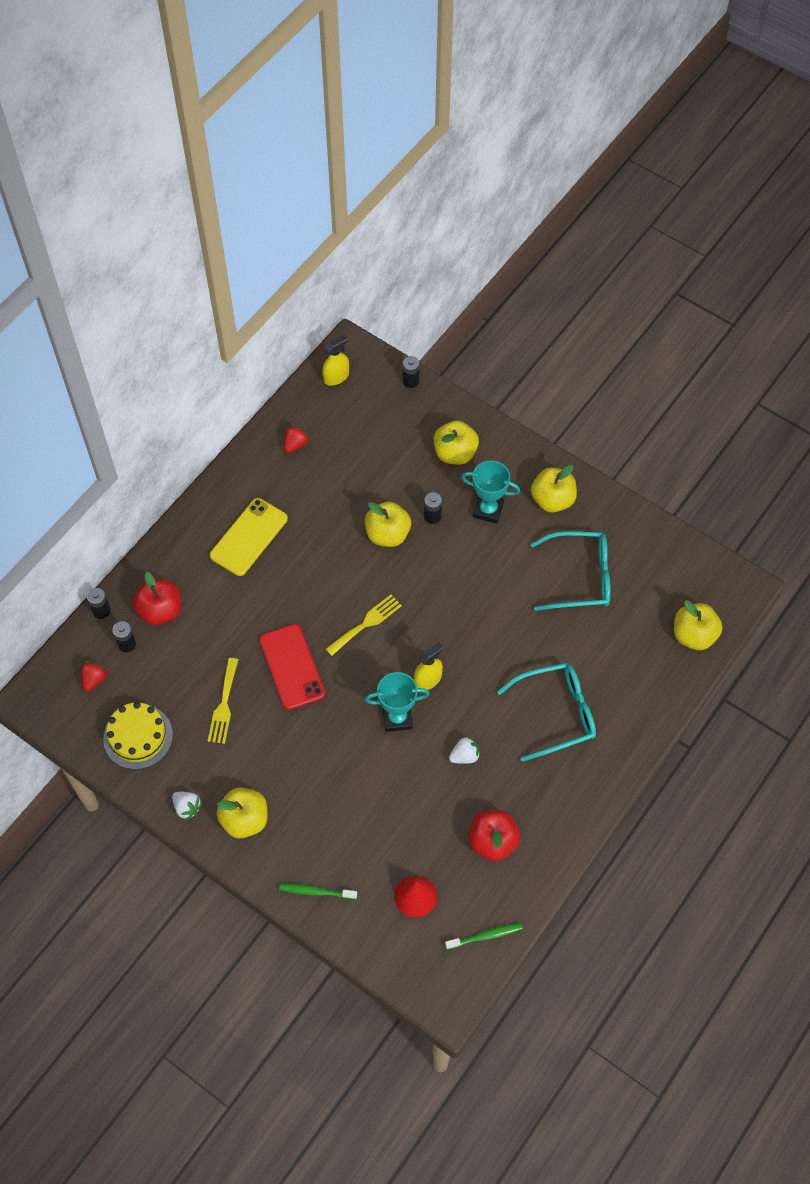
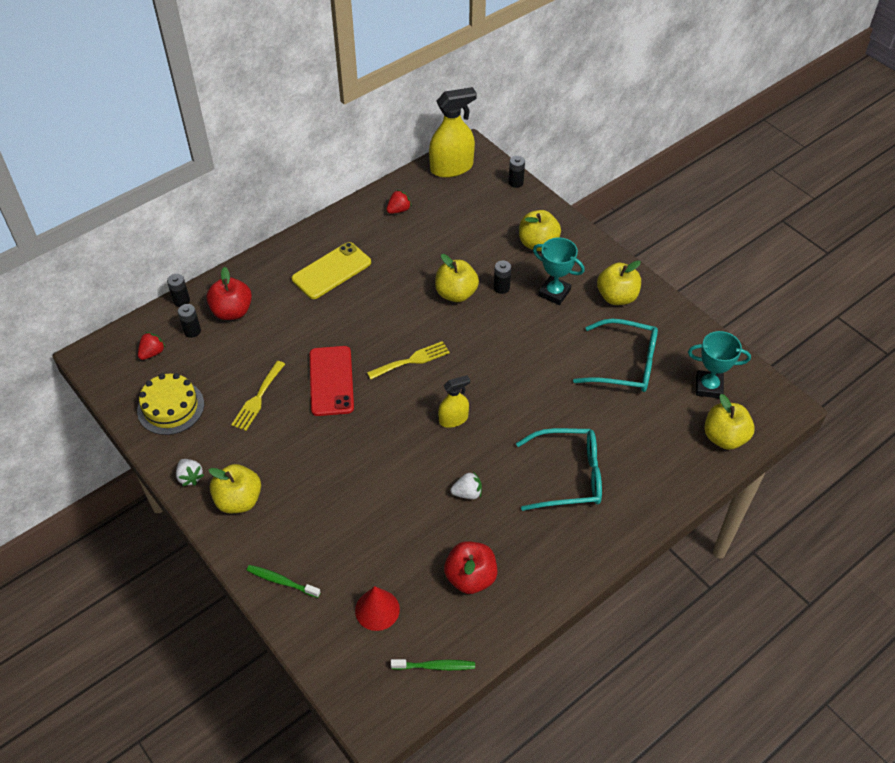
camera: 15 degrees right, 10 degrees down
(336, 377) = (451, 167): yellow spray bottle -> yellow spray bottle, size x1.76
(397, 718) = (414, 445): turquoise trophy -> turquoise trophy (708, 387)

